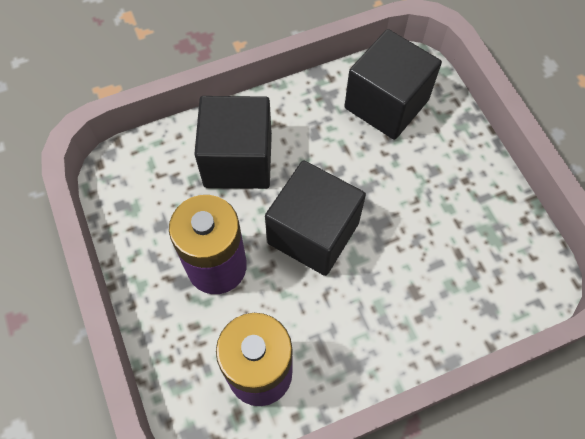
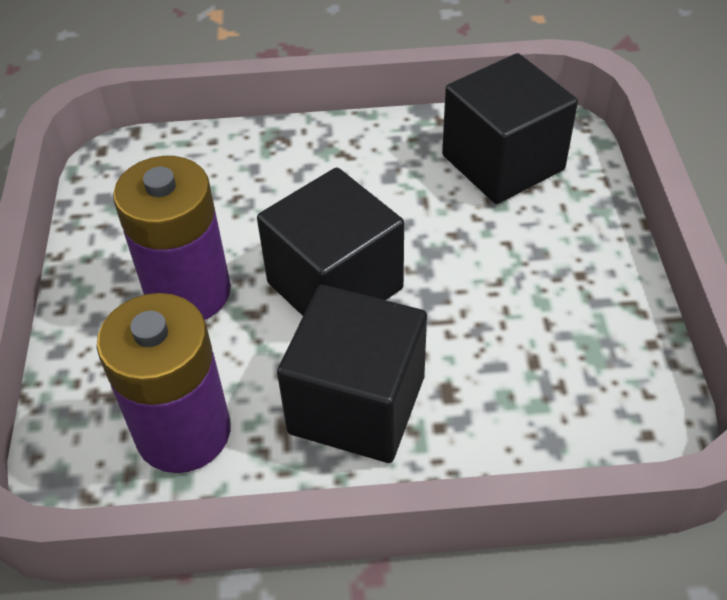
camera: 20 degrees right, 15 degrees down
(238, 160) = (274, 182): black cube -> black cube (357, 405)

